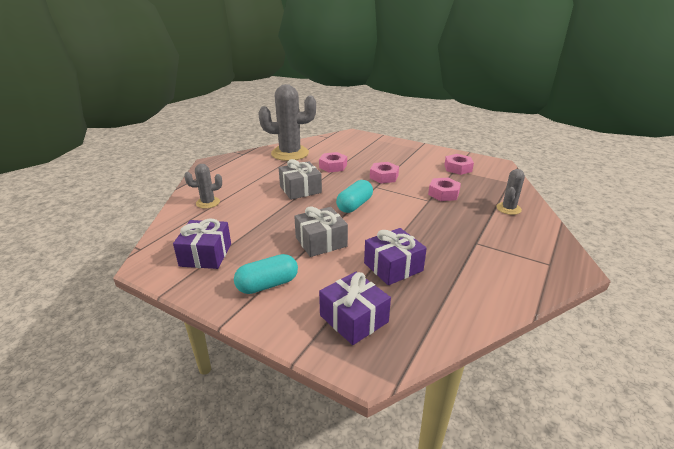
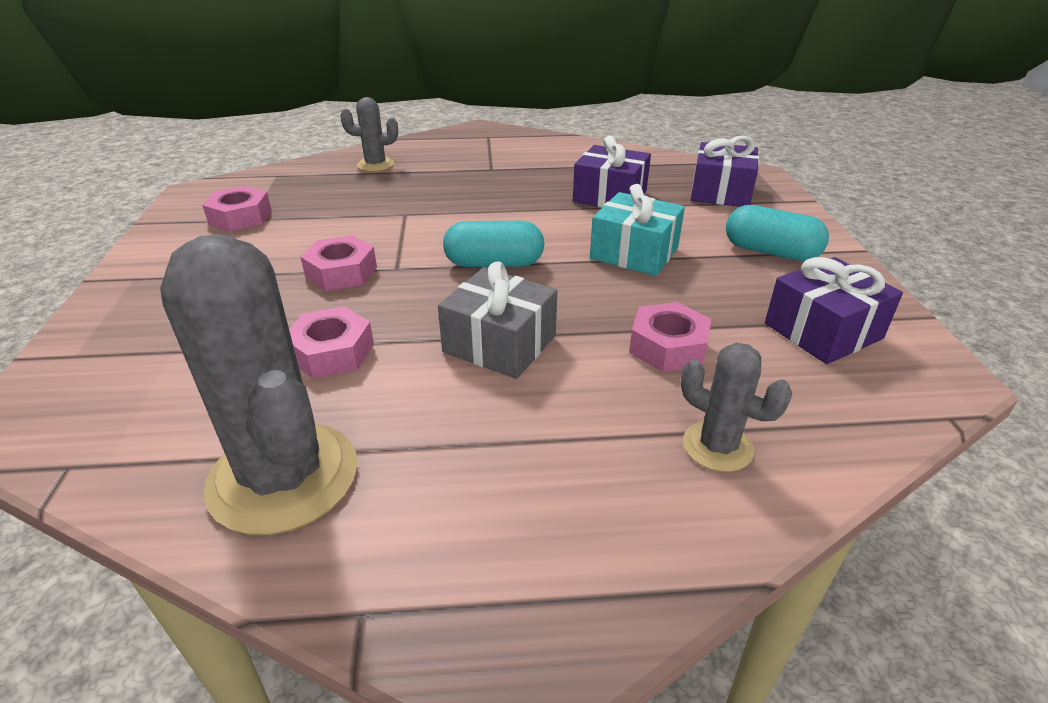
camera: 125 degrees left, 5 degrees up
(321, 242) = (634, 253): grey gift -> turquoise gift
(443, 193) = (368, 208): pink nut -> pink nut (668, 347)

